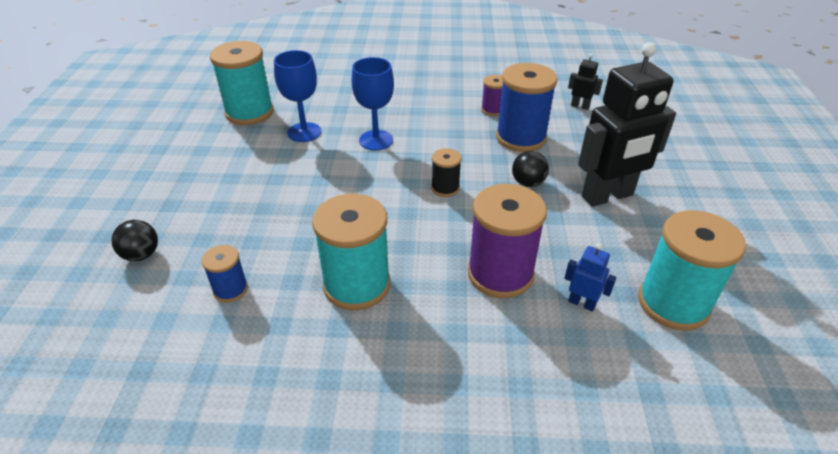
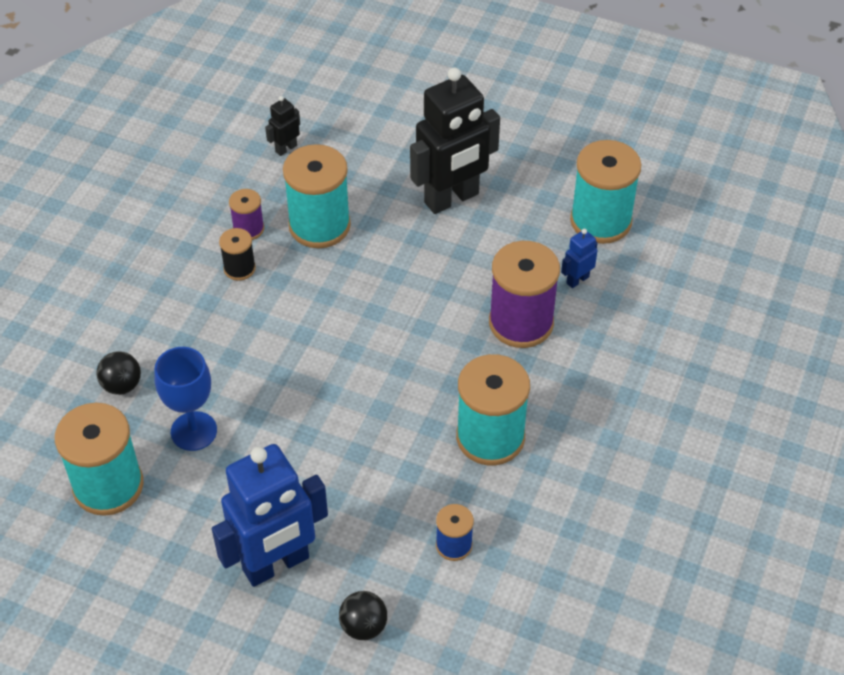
camera: 70 degrees left, 10 degrees up
(196, 196) = (276, 564): none -> blue robot
(376, 140) = (252, 361): blue goblet -> none
(445, 188) = (377, 323): black spool -> black spool (239, 268)
(521, 138) = (319, 226): blue spool -> turquoise spool
(528, 183) = (402, 251): black ball -> black ball (122, 385)
(607, 196) = (452, 199): black robot -> black robot turned 60 degrees clockwise

